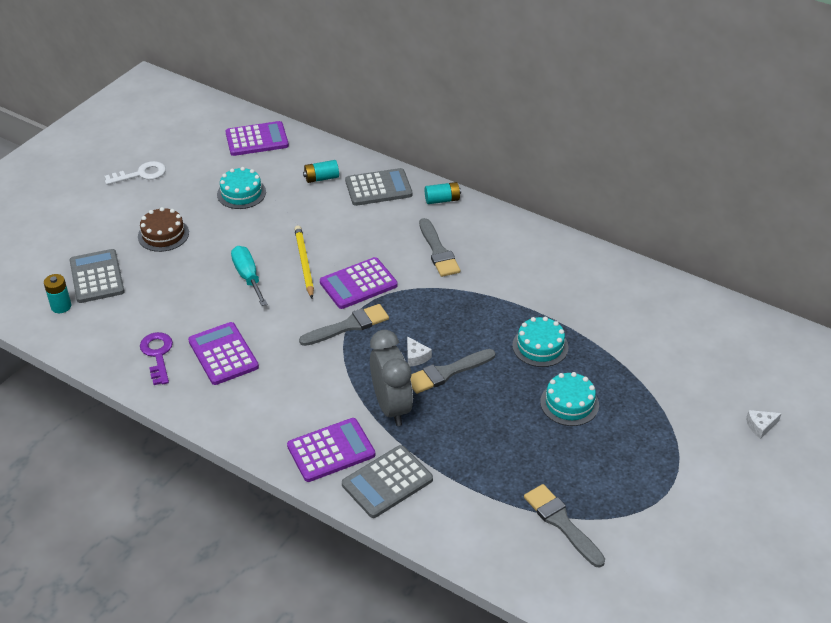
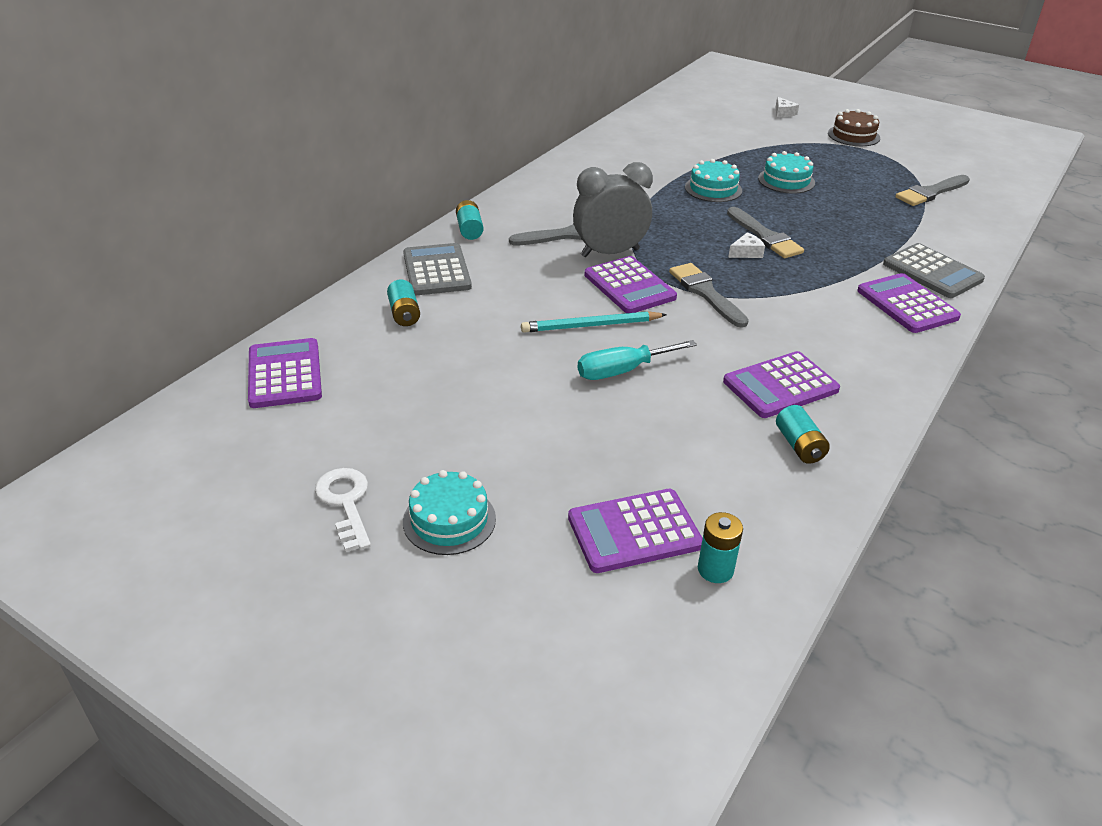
camera: 90 degrees left, 5 degrees down
(97, 277) = (634, 531): grey calculator -> purple calculator
(157, 355) = (799, 446): purple key -> turquoise battery
(163, 234) = (523, 461): brown cake -> brown cake (853, 135)
(241, 193) = (426, 384): turquoise cake -> turquoise cake (449, 520)
(304, 263) = (591, 326): yellow pencil -> turquoise pencil
(391, 407) = (827, 268): grey clock -> grey clock (610, 253)

